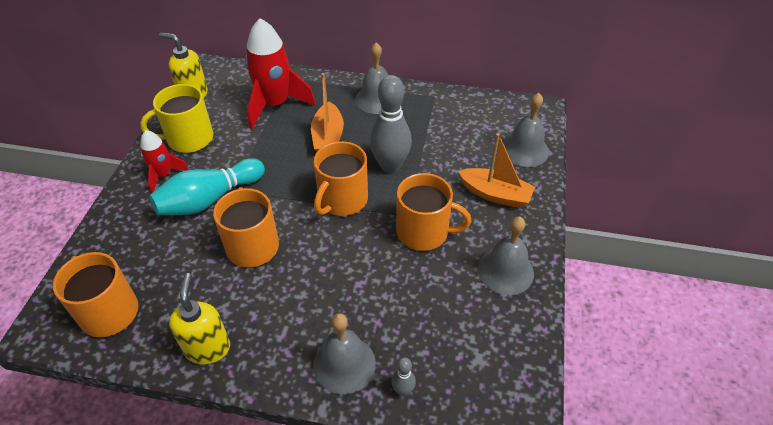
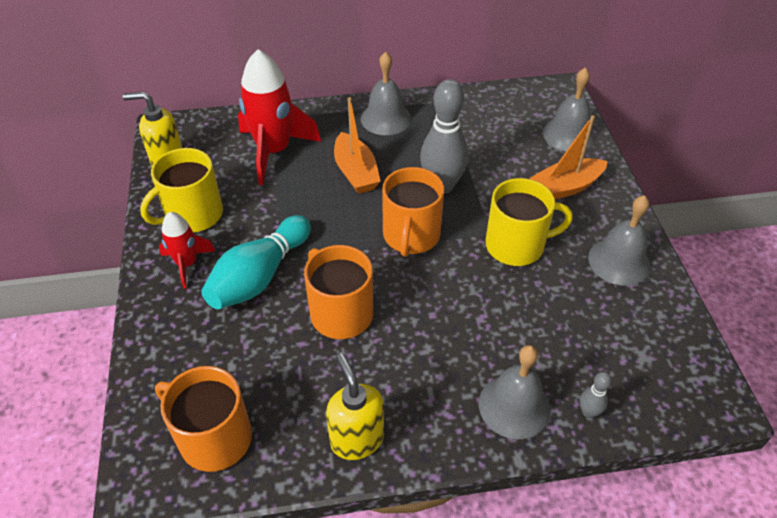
camera: 20 degrees left, 0 degrees up
(424, 232) = (516, 245): orange mug -> yellow mug
(495, 194) = (565, 187): orange boat -> orange boat turned 150 degrees clockwise

